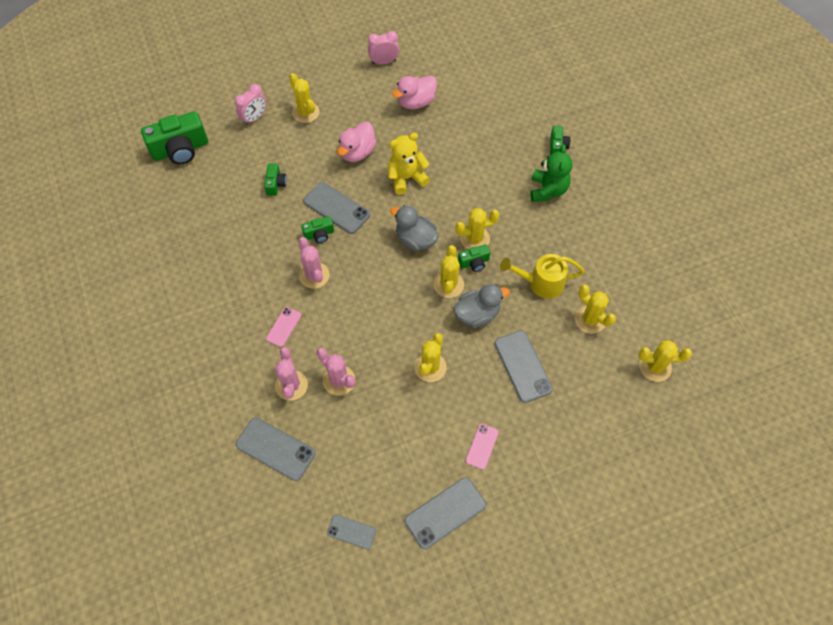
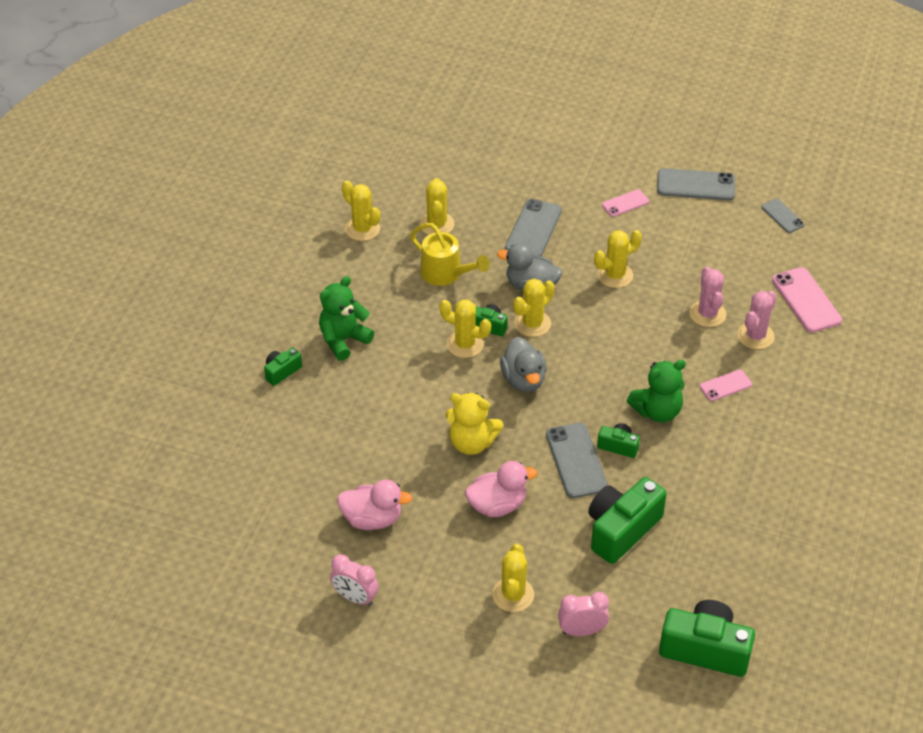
camera: 140 degrees left, 15 degrees down
(275, 449) = (806, 300): grey phone -> pink phone
(276, 184) = (621, 530): green camera -> green camera, size x2.01
(314, 275) = (657, 411): pink cactus -> green teddy bear
(655, 367) = (425, 167): yellow cactus -> yellow cactus (362, 229)

